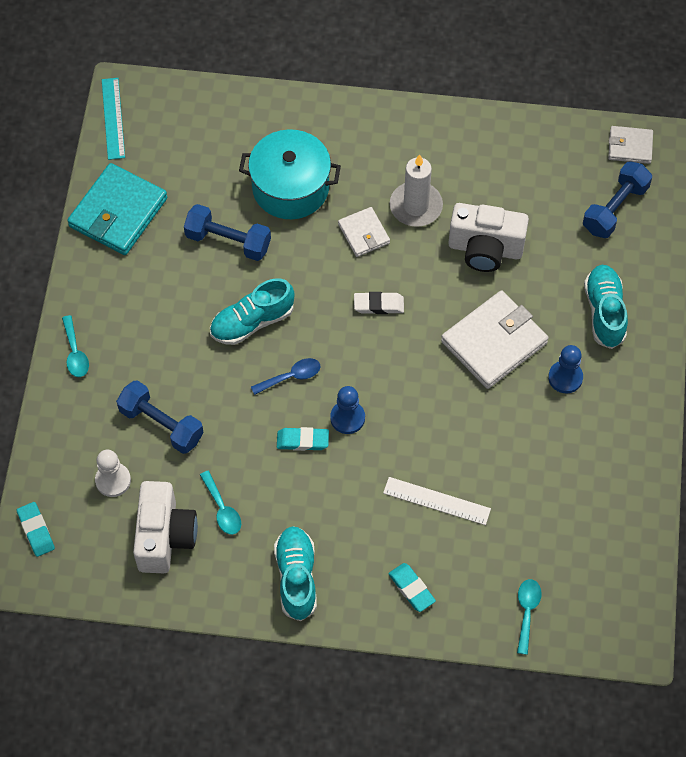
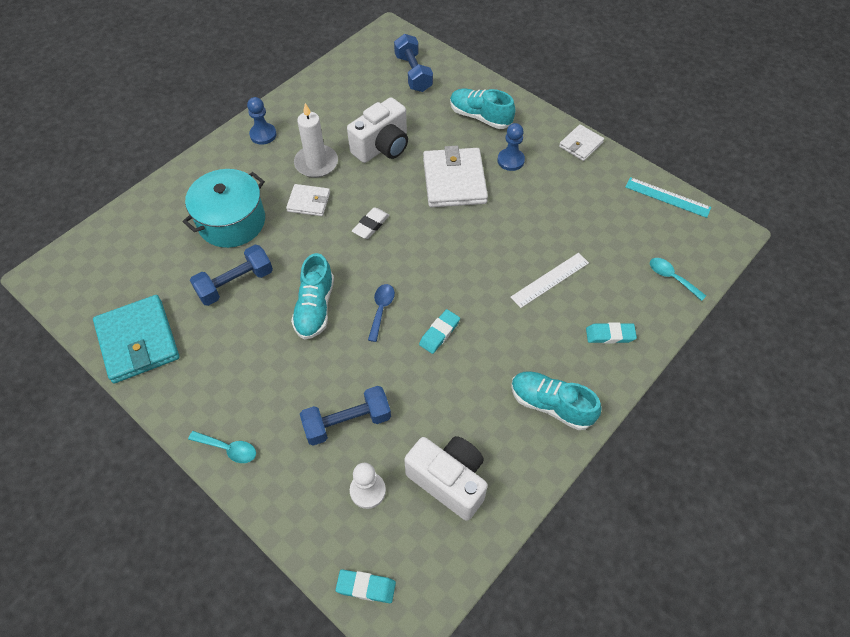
camera: 55 degrees left, 5 degrees down
(113, 118) = (57, 296): turquoise ruler -> turquoise ruler (667, 197)
(222, 509) = (455, 422): turquoise spoon -> none
(347, 418) = (443, 294): blue pawn -> blue pawn (263, 135)
(630, 147) = (378, 44): white wallet -> white wallet (581, 144)

